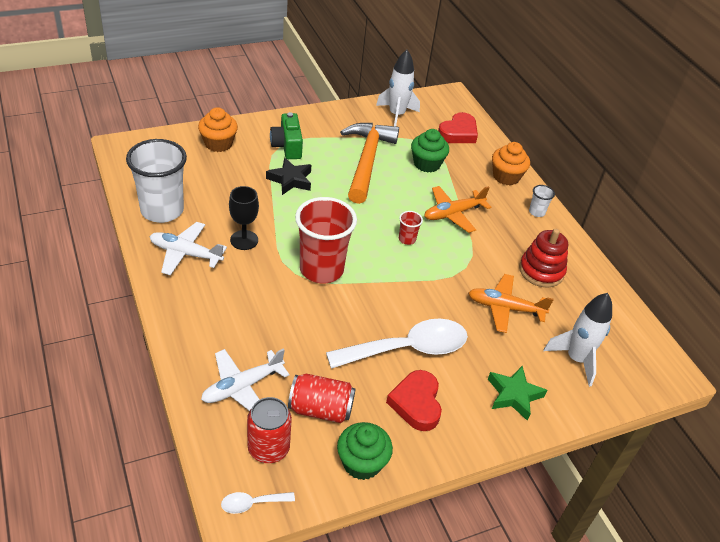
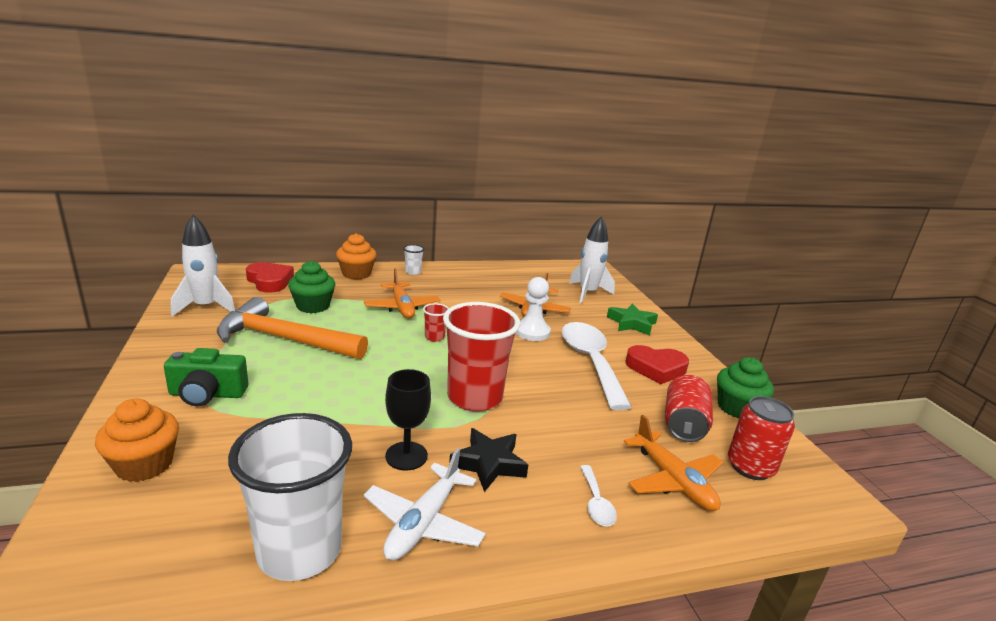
camera: 80 degrees left, 20 degrees down
(242, 387) = (673, 480): white plane -> orange plane
(252, 503) = (825, 486): white spoon -> white spoon (596, 503)
(290, 180) = (290, 400): black star -> black star (489, 463)
(449, 305) = (532, 332): none -> white pawn
(541, 271) = (489, 285): red stacking toy -> none

